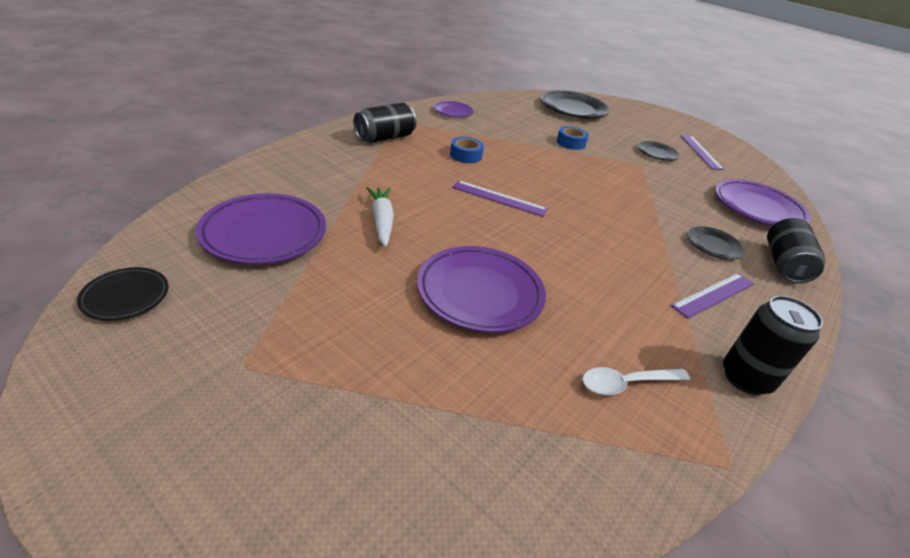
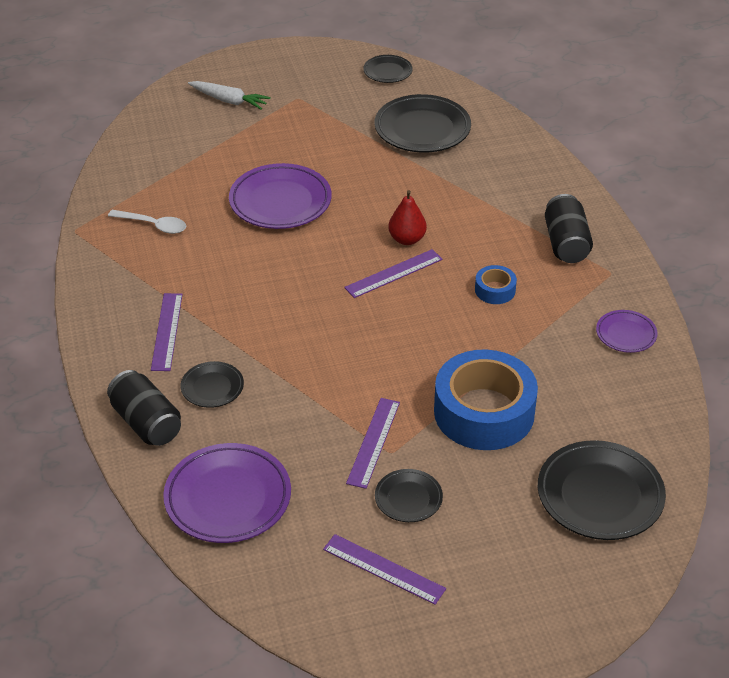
camera: 130 degrees right, 5 degrees up
(264, 234) = (422, 129): purple plate -> black plate
(382, 221) = (402, 188): white carrot -> white carrot (229, 101)
(452, 202) = (407, 239): none -> red pear
(571, 143) = (484, 412): blue tape -> blue tape, size x2.26
(626, 383) = (153, 225): white spoon -> white spoon turned 90 degrees clockwise
(644, 171) = (374, 442): none -> purple ruler
(745, 378) = (100, 283): black can -> none

